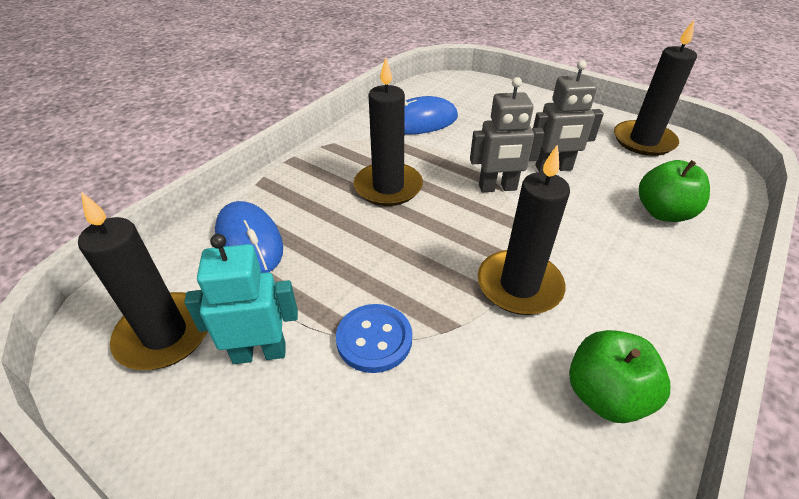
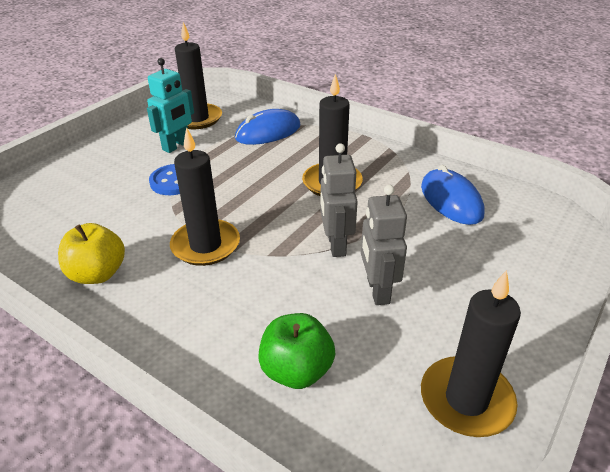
camera: 90 degrees right, 5 degrees down
(259, 353) = (176, 146): turquoise robot -> turquoise robot turned 45 degrees clockwise
(605, 395) = (98, 274): green apple -> yellow apple

